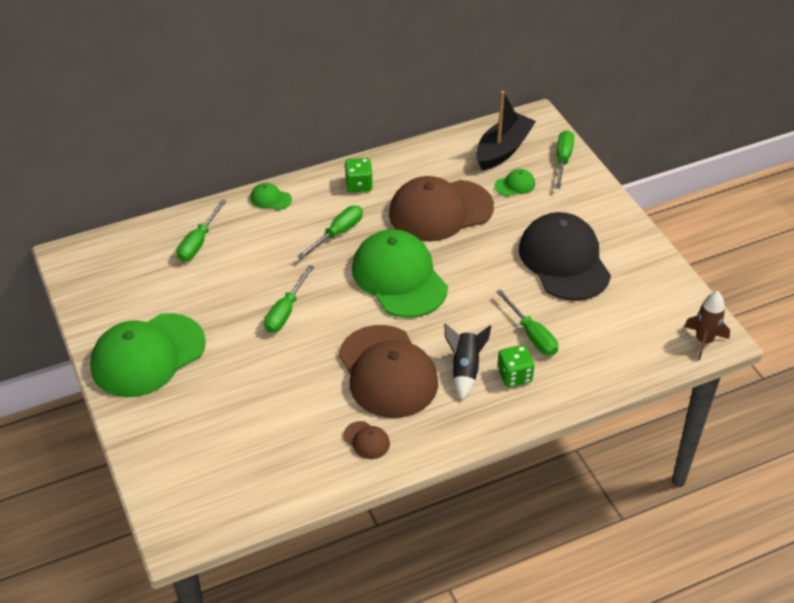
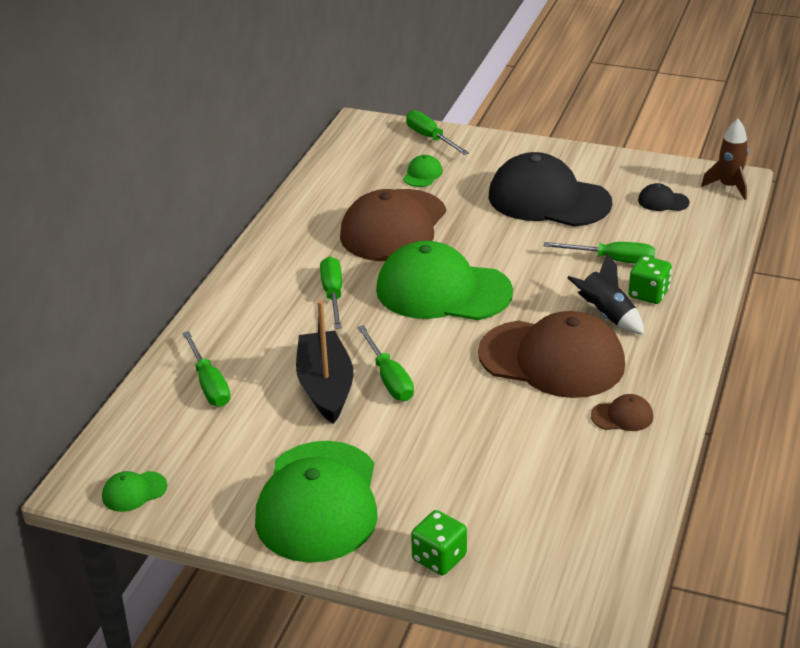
camera: 45 degrees left, 10 degrees down
(270, 199) = (222, 308): green cap -> green cap (134, 491)
(359, 185) = (289, 250): green dice -> green dice (439, 558)
(503, 150) = (371, 157): black boat -> black boat (325, 387)
(637, 318) = (663, 201): none -> black cap

